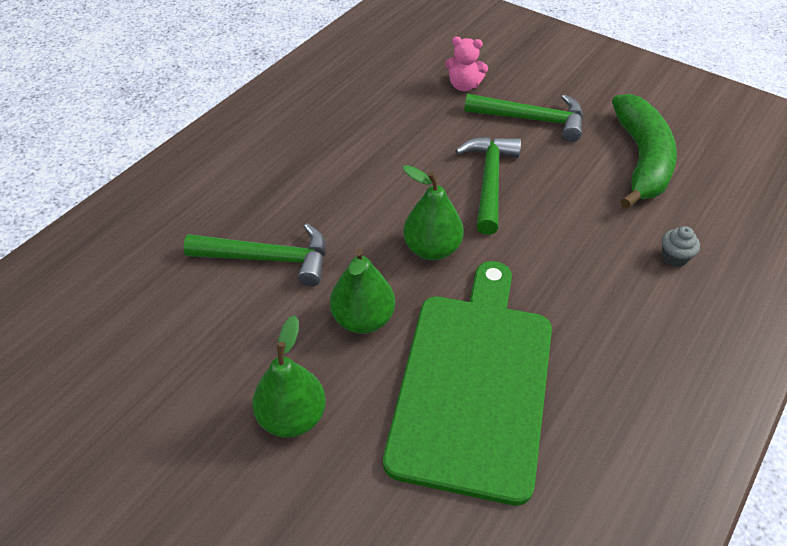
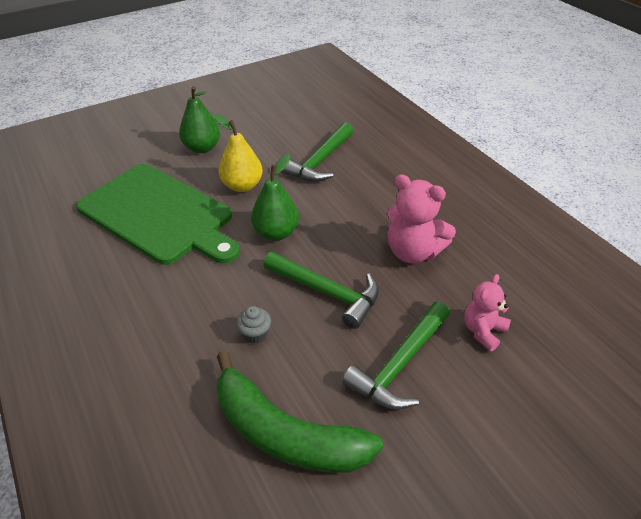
camera: 115 degrees right, 5 degrees down
(363, 319) = (242, 186): green pear -> yellow pear
(395, 140) = (413, 252): none -> pink teddy bear
(674, 257) = (154, 378): grey cupcake -> grey cupcake (255, 334)

